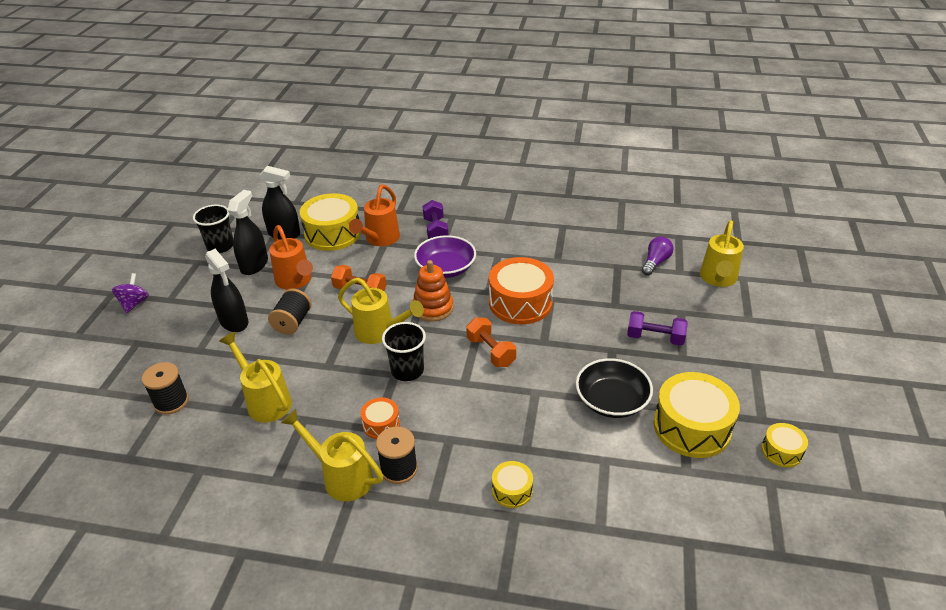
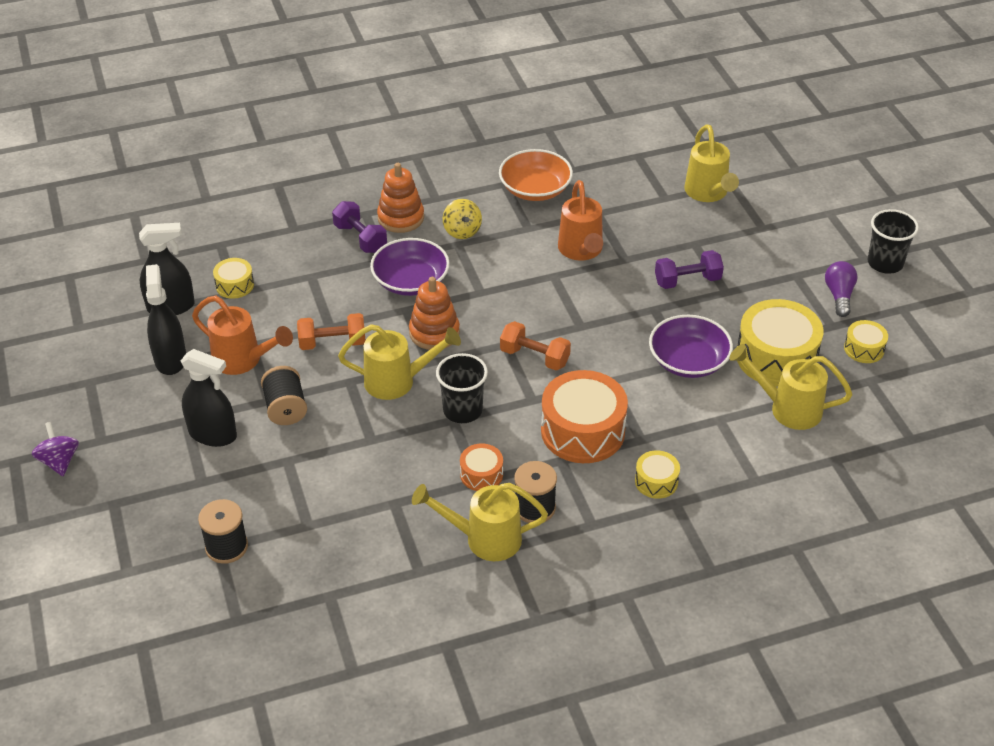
camera: 30 degrees left, 5 degrees up
(220, 246) = (100, 351): black cup -> black cup (885, 263)
(265, 401) = (335, 502): yellow watering can -> yellow watering can (787, 408)
(333, 233) = (235, 285): yellow drum -> yellow drum, size x0.50
(380, 239) = (301, 273): orange watering can -> orange watering can (581, 251)
(473, 226) = (401, 218): none -> orange stacking toy
(508, 247) = (462, 231): none -> yellow spinning top
(520, 303) = (525, 292): orange drum -> orange drum (583, 431)
(582, 236) = (535, 189): none -> orange bowl
(611, 400) = (688, 361): black bowl -> purple bowl
(655, 262) = (634, 195): purple light bulb -> purple light bulb (839, 295)

